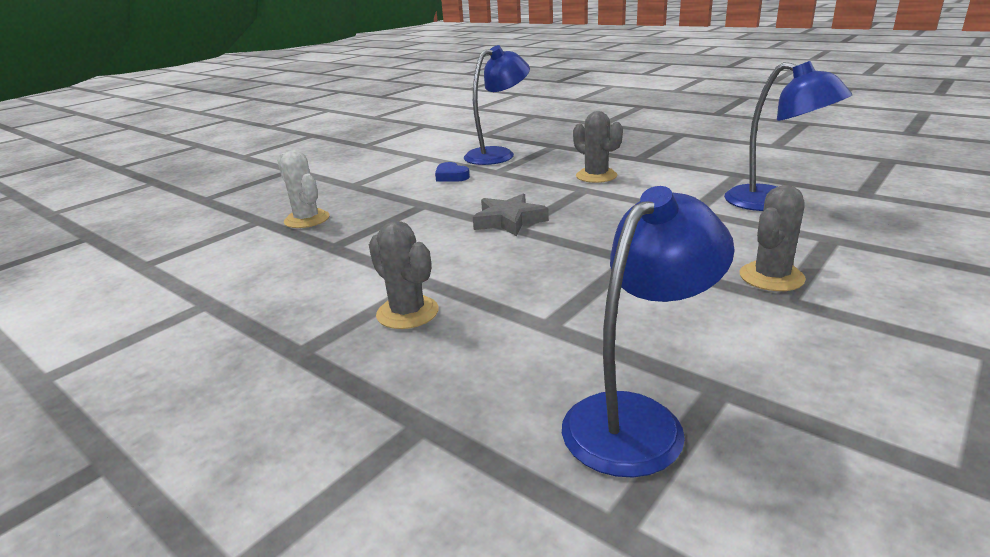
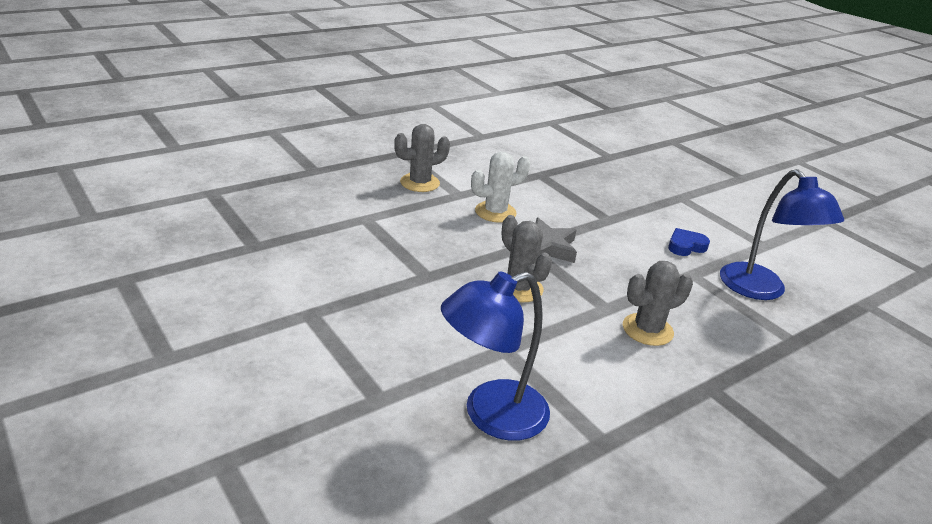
camera: 100 degrees right, 5 degrees up
(307, 219) = (600, 171): white cactus -> white cactus (495, 212)
(637, 419) = (260, 216): blue lamp -> none
(771, 277) = (343, 324): grey cactus -> grey cactus (519, 288)

